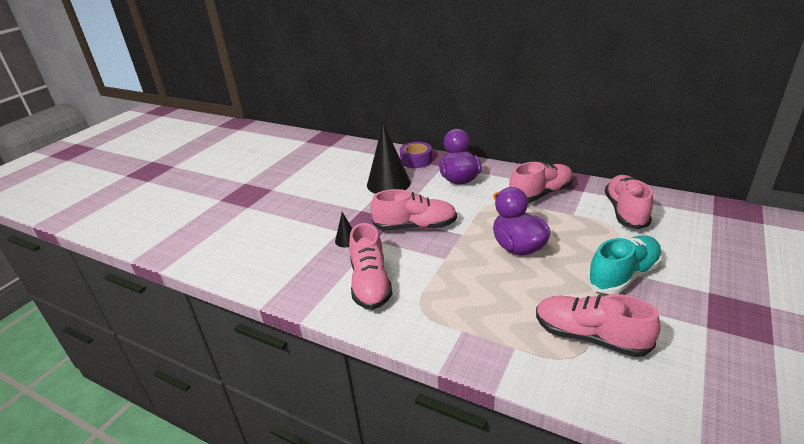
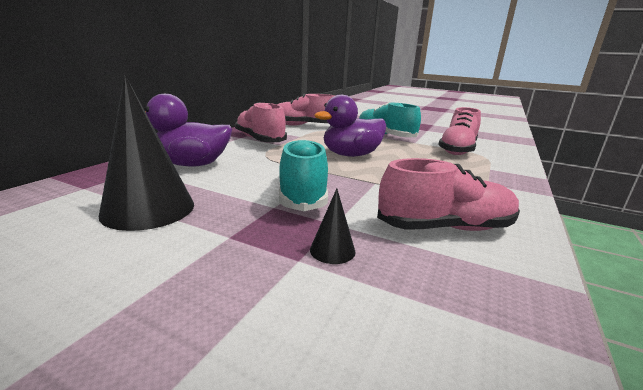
camera: 95 degrees left, 10 degrees down
(415, 226) = (303, 194): pink shoe -> turquoise shoe
(416, 160) = (89, 185): purple tape -> none

